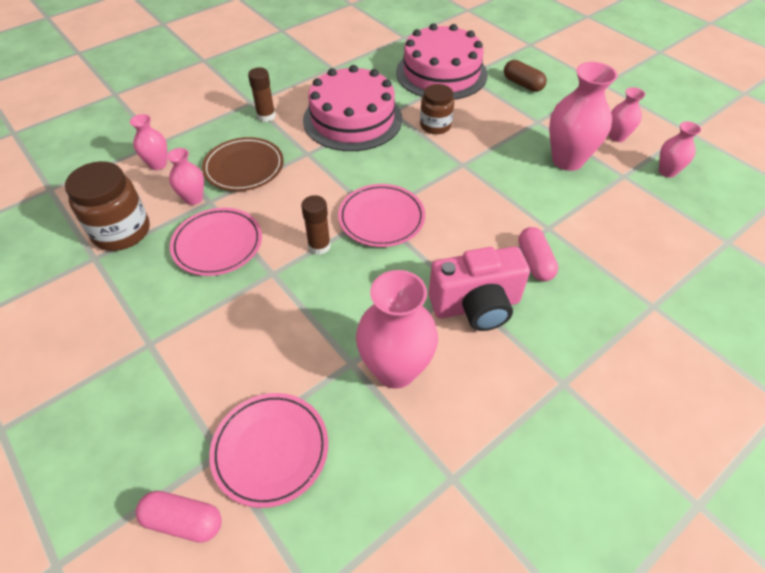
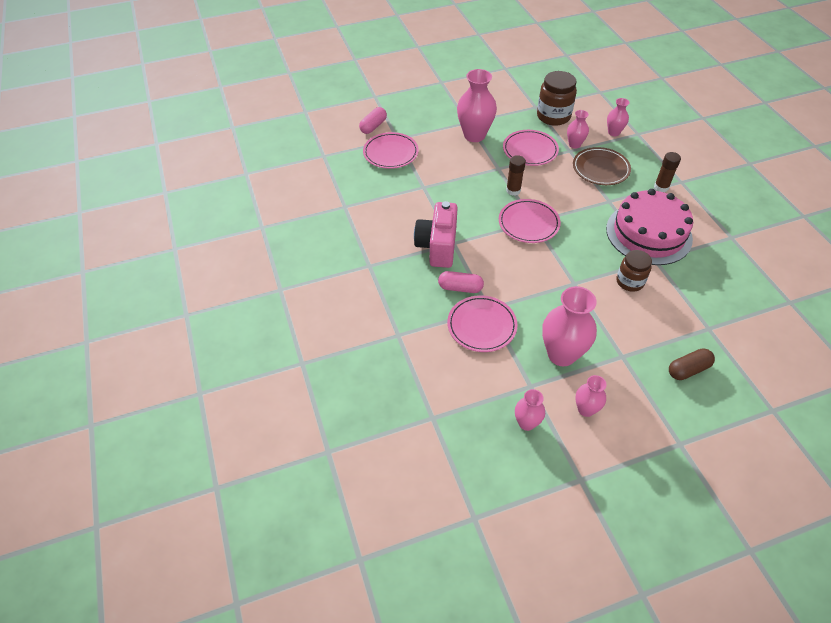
camera: 110 degrees right, 0 degrees up
(395, 369) = (411, 202): pink vase -> pink vase (474, 135)
(441, 73) = (715, 311): pink cake -> none
(578, 228) = (481, 326): none -> pink plate

